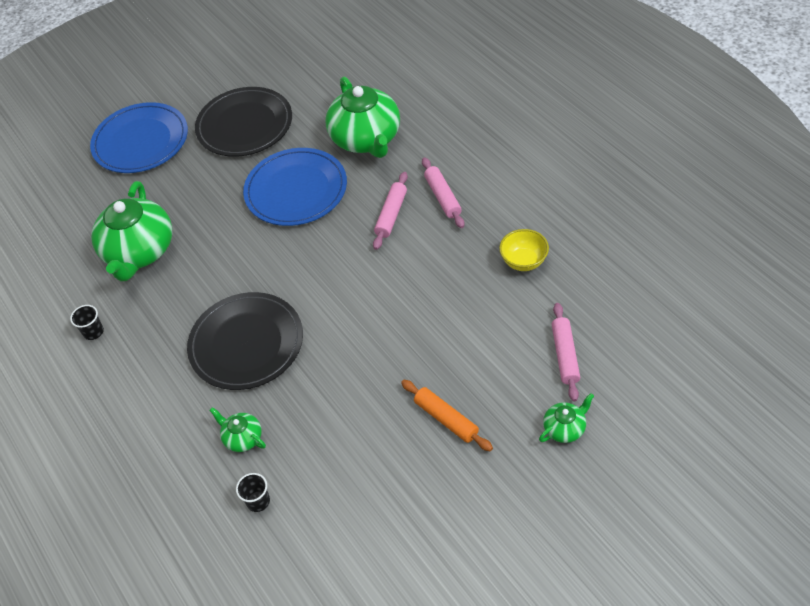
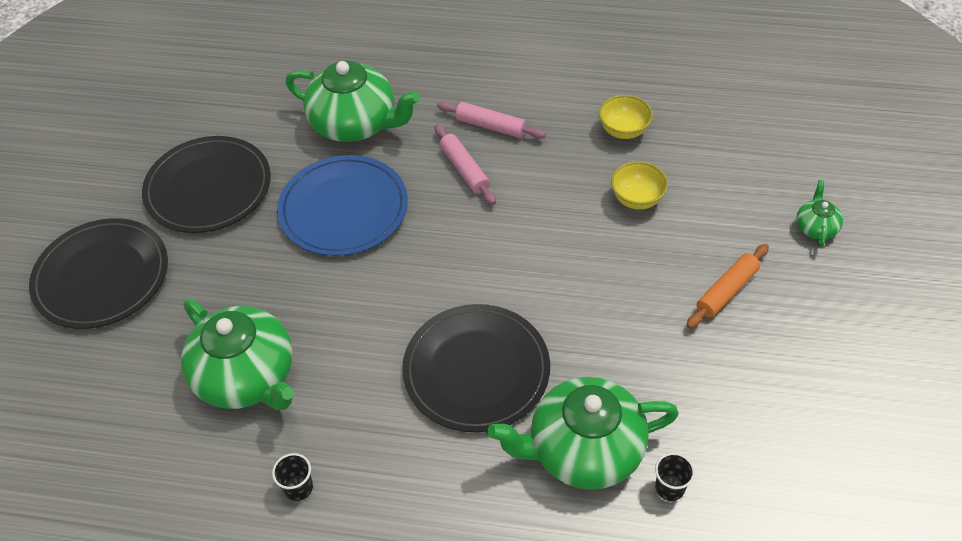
camera: 50 degrees left, 0 degrees up
(141, 141) = (102, 276): blue plate -> black plate
(242, 438) = (583, 450): green teapot -> green teapot, size x2.21
(446, 419) = (726, 291): orange rolling pin -> orange rolling pin turned 45 degrees counterclockwise
(470, 314) = (637, 199): none -> yellow bowl
(565, 355) = (746, 176): pink rolling pin -> none

